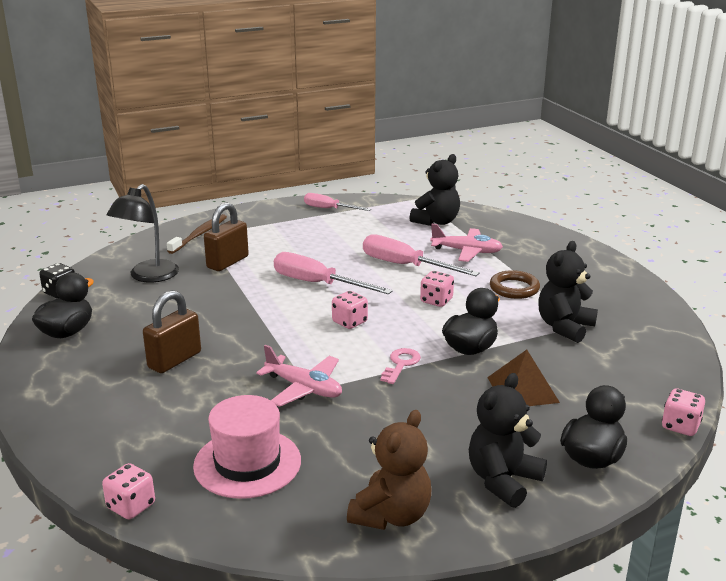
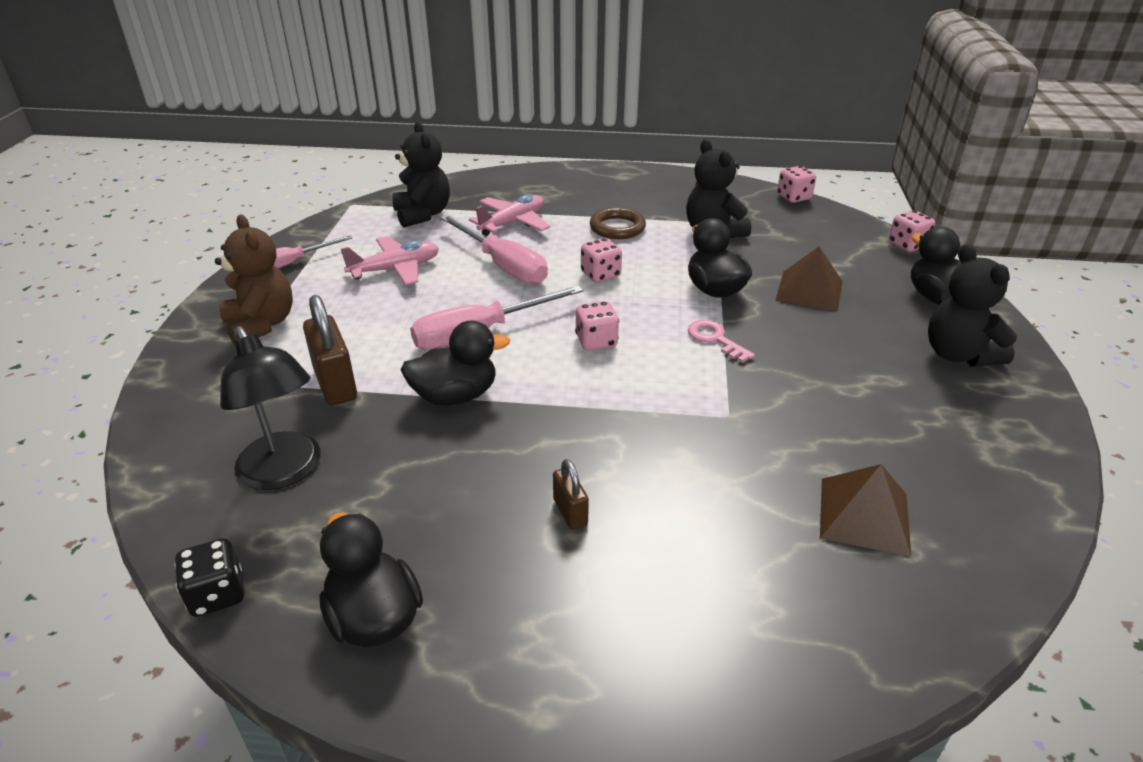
camera: 60 degrees left, 10 degrees up
(131, 506) = (925, 657): pink dice -> pink dice (793, 197)
(174, 360) = (570, 512): brown padlock -> brown padlock, size x0.55
(199, 235) = (213, 384): brown toothbrush -> none
(247, 463) = (864, 515): pink hat -> brown pyramid
(248, 297) = (455, 396): none -> black duck
(304, 388) = (721, 420): pink plane -> pink plane (395, 269)
(391, 515) = (998, 439): brown teddy bear -> brown teddy bear (261, 325)
(405, 266) = (502, 265): pink screwdriver -> pink screwdriver turned 105 degrees counterclockwise

